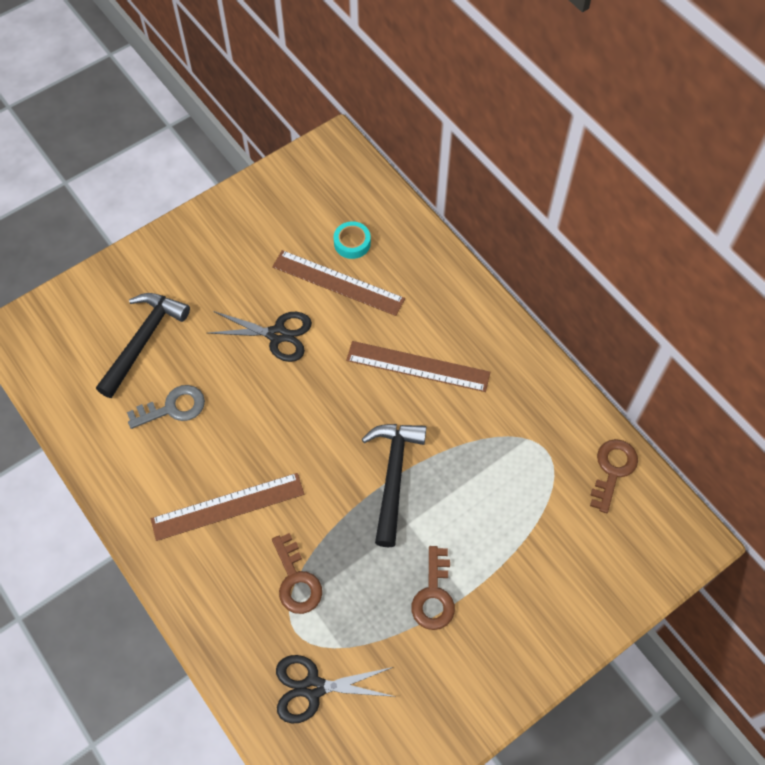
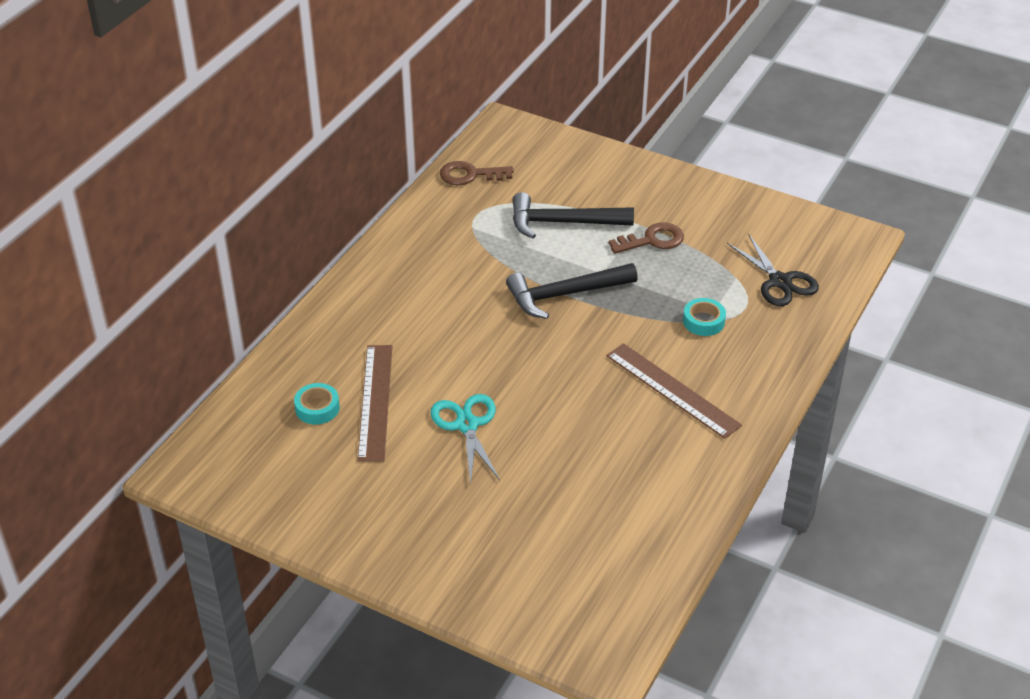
camera: 115 degrees left, 20 degrees down
(143, 340) = (540, 531): black hammer -> black hammer (562, 223)
(173, 408) = (602, 472): grey key -> none
(277, 335) = (467, 425): black scissors -> turquoise scissors
(296, 580) = (703, 321): brown key -> turquoise tape
(418, 366) = (441, 314): brown ruler -> none

